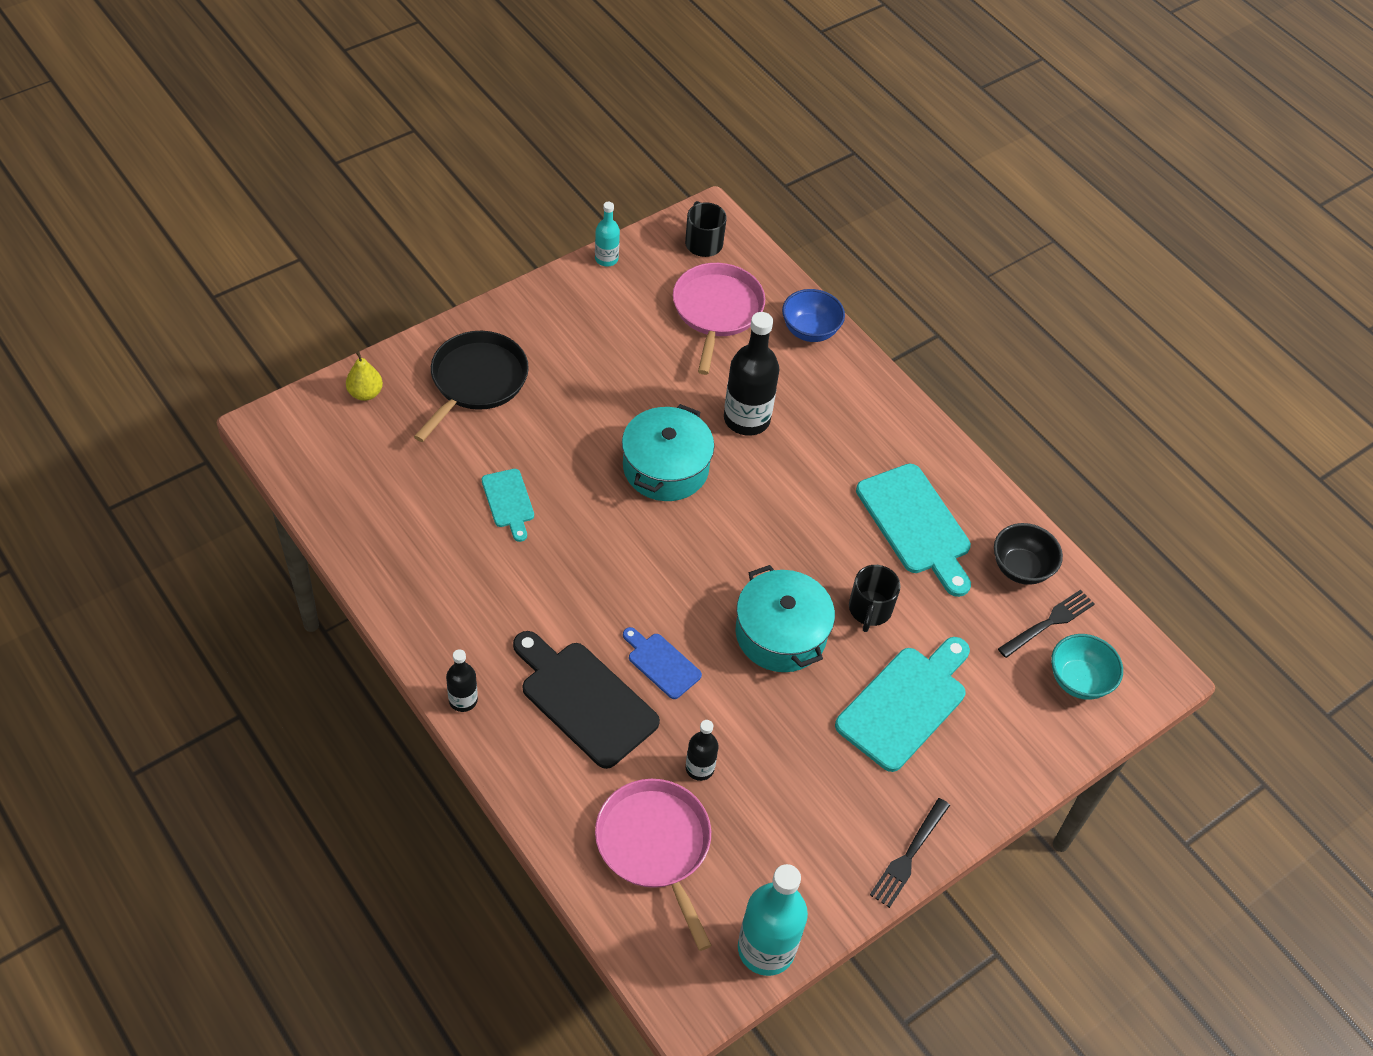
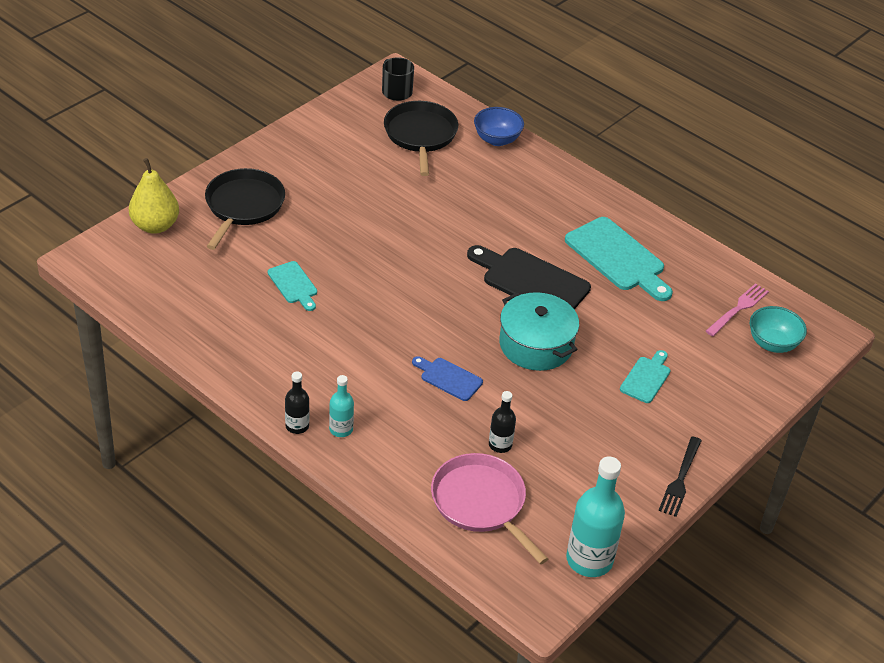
camera: 10 degrees left, 10 degrees down
(365, 393) = (155, 226): yellow pear -> yellow pear, size x1.65
(584, 699) = (394, 411): black cutting board -> black cutting board (531, 281)
(606, 259) = (323, 111): turquoise bottle -> turquoise bottle (341, 429)
(666, 467) = (412, 245): turquoise pot -> none
(716, 310) = (420, 135): pink pan -> black pan
(746, 419) = (466, 204): black bottle -> none
(869, 610) = (599, 319): black mug -> none
(905, 704) = (646, 378): turquoise cutting board -> turquoise cutting board, size x0.54
(1021, 568) = (706, 276): black bowl -> none
(1049, 622) = (738, 308): black fork -> pink fork

